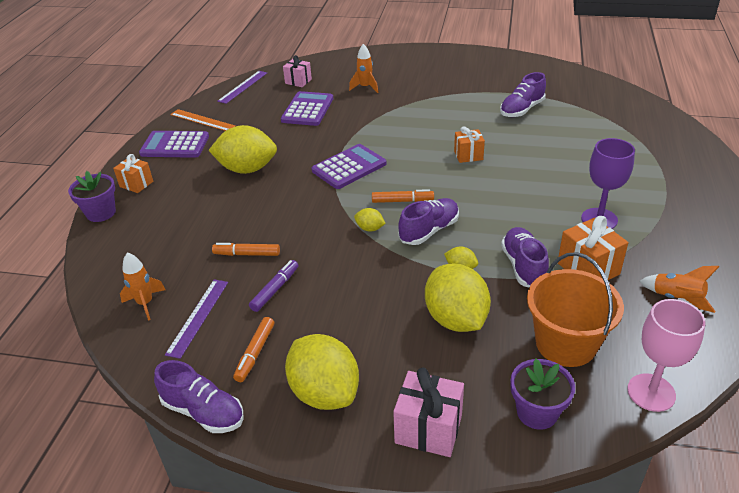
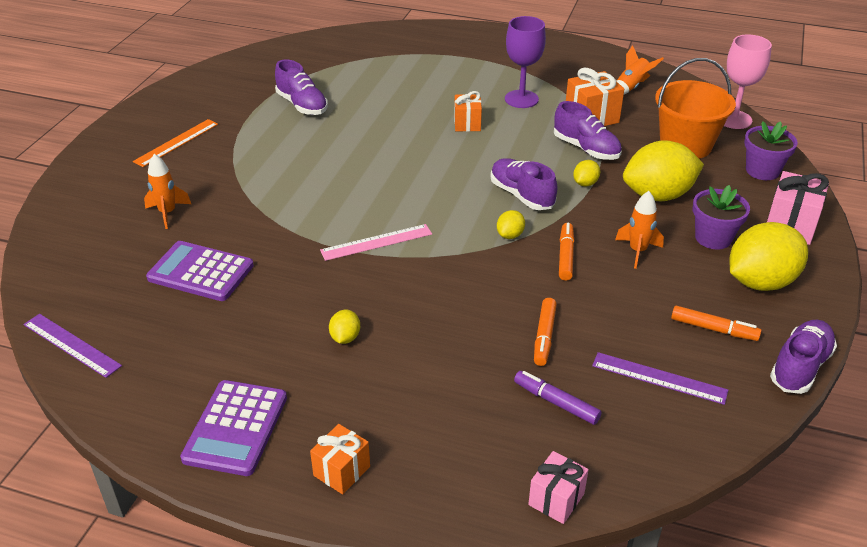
camera: 85 degrees left, 0 degrees up
(101, 213) = (415, 511): purple flower pot -> purple flower pot (713, 238)
(145, 303) = (635, 431): orange rocket -> orange rocket (637, 251)
(202, 120) = (165, 395): orange ruler -> orange ruler (176, 142)
(247, 169) = (345, 338): yellow lemon -> yellow lemon, size x0.44
(275, 289) = (612, 312): purple marker -> purple marker (556, 402)
(298, 81) = (99, 279): pink gift -> pink gift (556, 499)
(349, 167) = (376, 242): purple calculator -> pink ruler
(402, 201) = (462, 207): orange marker -> orange marker (566, 256)
(468, 155) = (384, 153): orange gift -> orange gift (467, 124)
(523, 266) = (586, 149): purple shoe -> purple shoe turned 135 degrees counterclockwise

